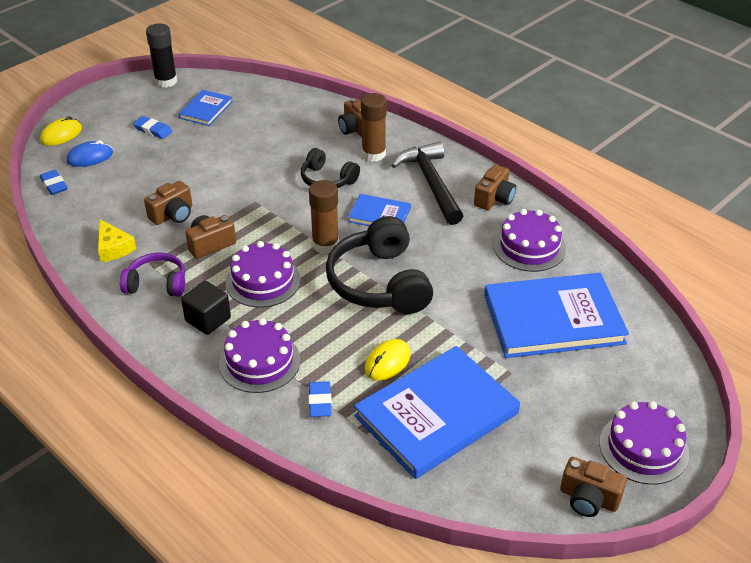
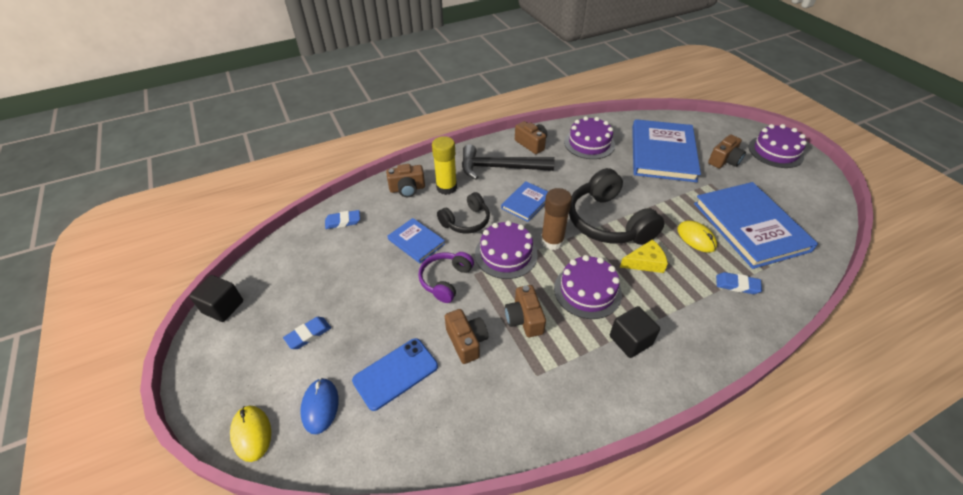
camera: 70 degrees left, 5 degrees up
(54, 185) = (354, 455): blue eraser -> blue eraser (343, 221)
(113, 248) = (500, 405): yellow cheese -> yellow cheese (645, 262)
(129, 184) = (395, 373): none -> blue phone
(157, 284) = (570, 373): purple headphones -> purple headphones (445, 280)
(166, 81) = (223, 307): black glue stick -> black cube
(206, 110) = (304, 282): blue book -> blue book (416, 242)
(259, 362) = (689, 313): purple cake -> purple cake (506, 254)
(373, 154) = (446, 187): brown glue stick -> yellow glue stick
(379, 283) = (608, 222): black headphones -> black headphones turned 60 degrees clockwise
(588, 499) = (818, 182): brown camera -> brown camera (724, 161)

